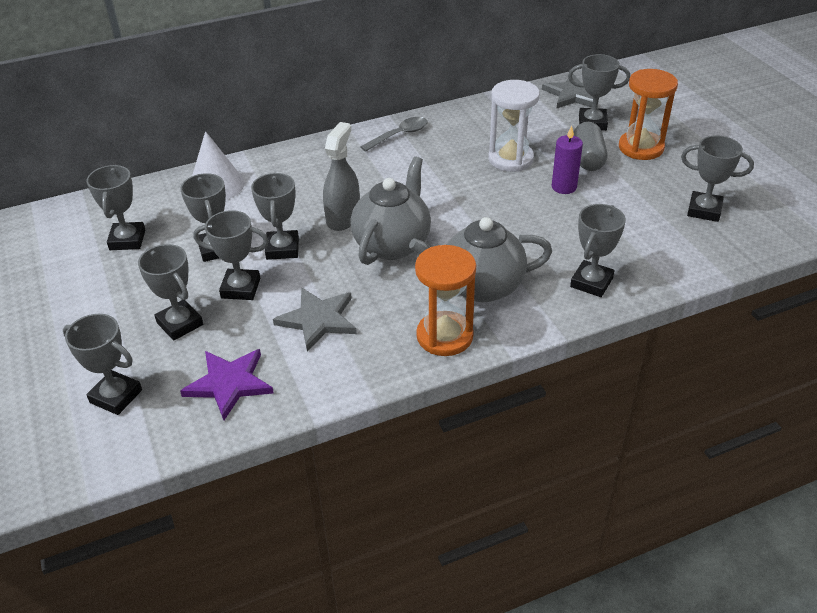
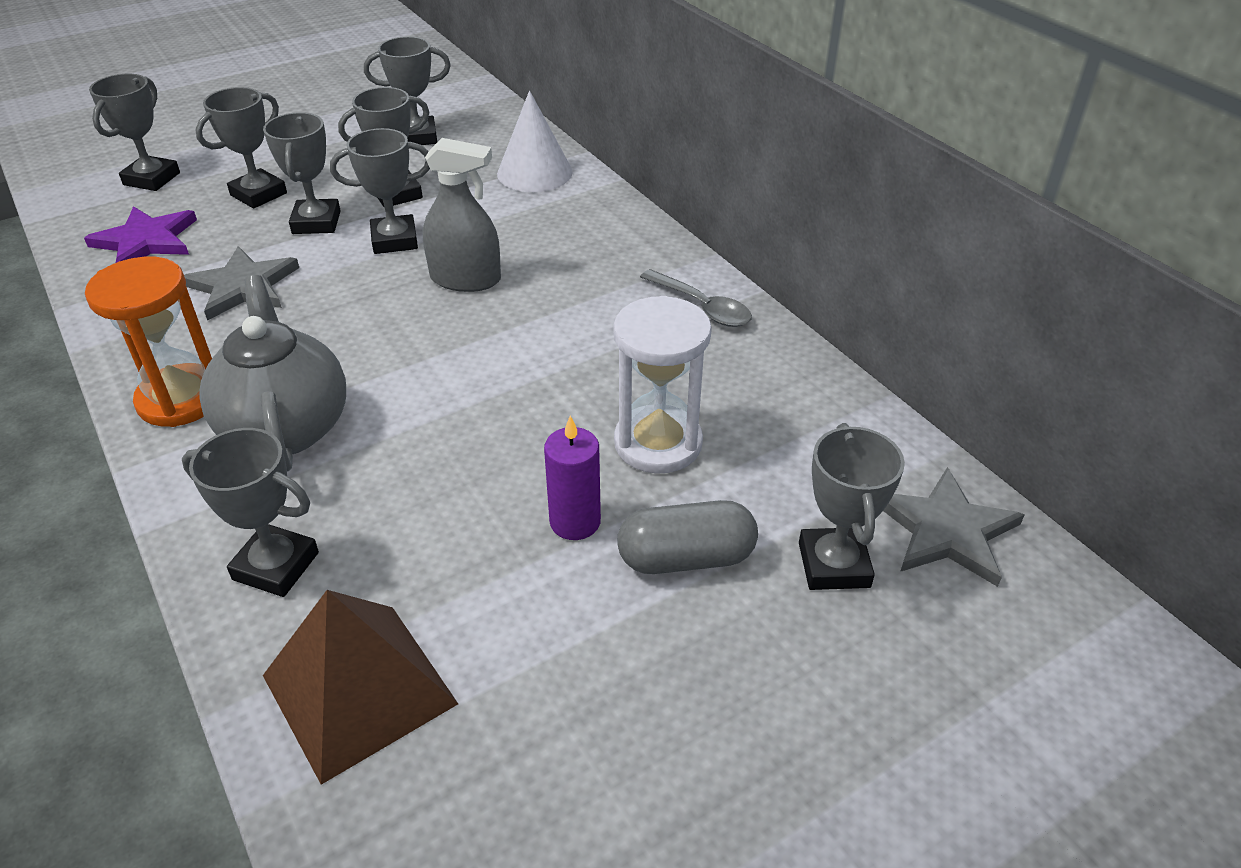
camera: 80 degrees right, 0 degrees up
(392, 244) = (400, 330): grey teapot -> none
(641, 148) = (754, 655): orange hourglass -> none
(666, 251) = (359, 689): none -> brown pyramid
(704, 210) = (510, 776): grey trophy -> none

